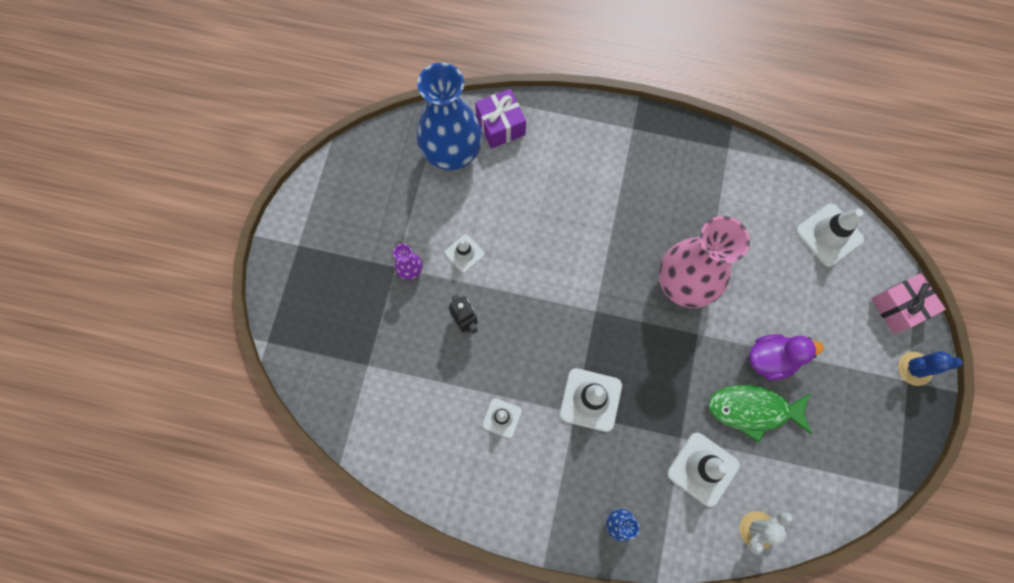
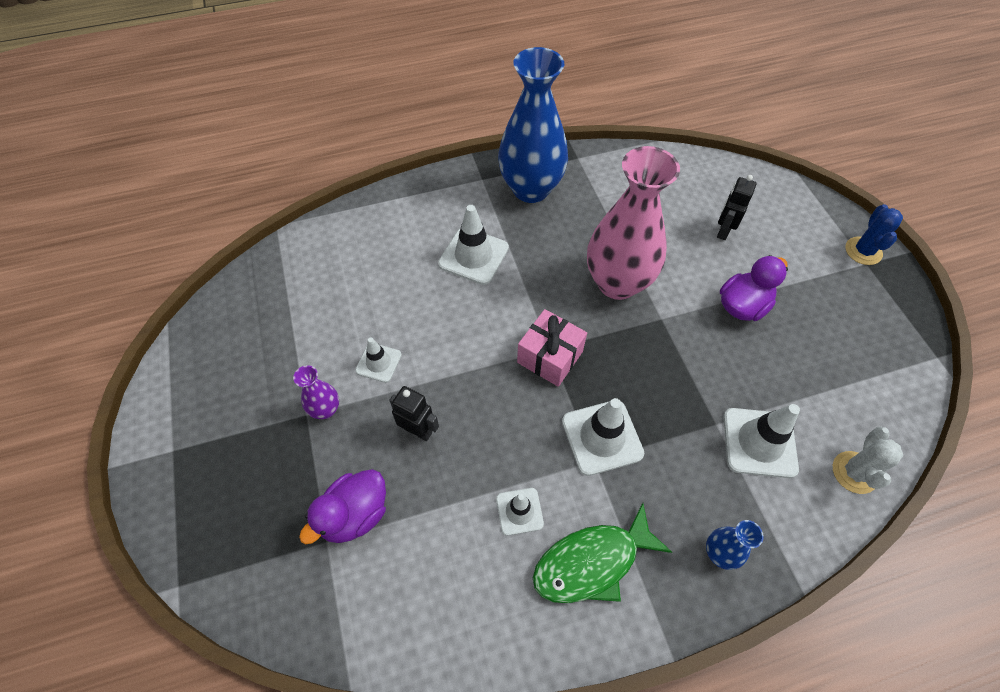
camera: 30 degrees left, 15 degrees down
(394, 357) = (355, 514): none -> purple duck
(452, 154) = (314, 277): blue vase -> blue vase (531, 189)
(500, 126) = (351, 231): purple gift -> none
(753, 410) = (761, 359): green fish -> green fish (592, 562)
(805, 285) = (723, 231): none -> black robot
(829, 235) = (711, 184): white traffic cone -> white traffic cone (473, 256)
(898, 307) = (810, 211): pink gift -> pink gift (550, 357)
(914, 368) = (863, 251): blue cactus -> blue cactus turned 45 degrees counterclockwise

